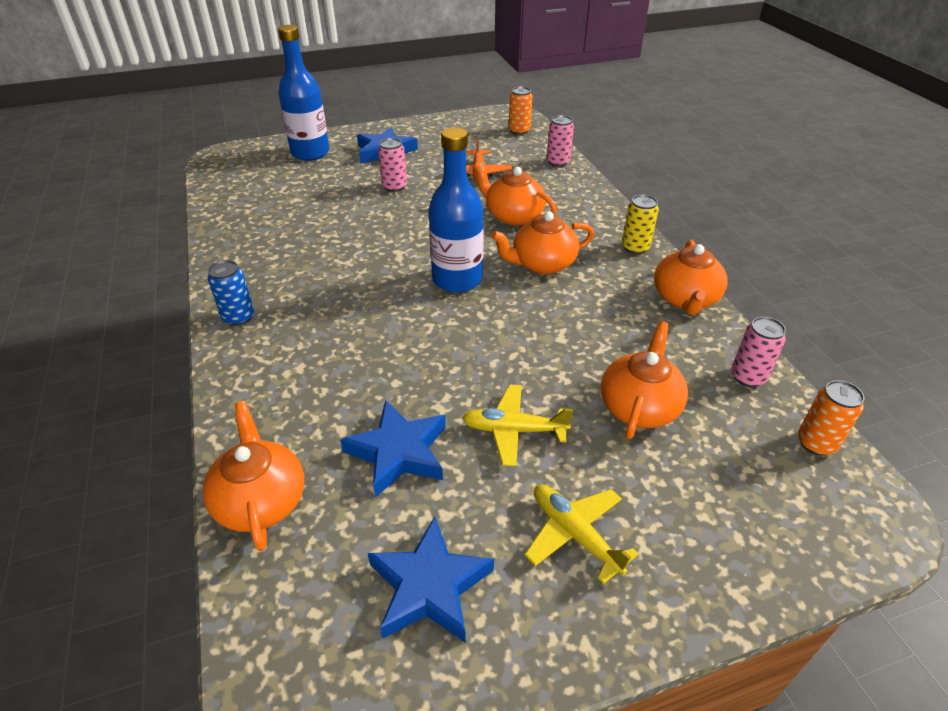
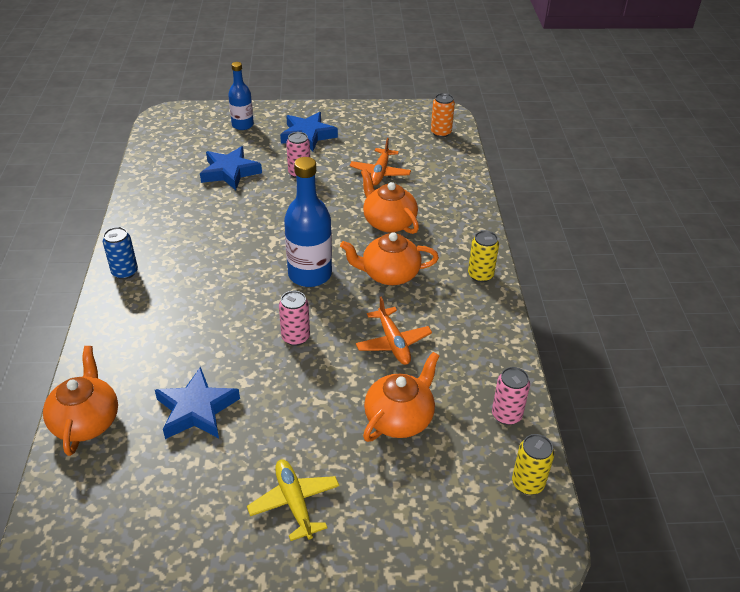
camera: 15 degrees right, 0 degrees up
(310, 153) = (242, 125): blue bottle -> blue bottle, size x0.62
(429, 586) = (174, 511): blue star -> blue star (230, 172)
(513, 430) = (290, 413): yellow plane -> none
(558, 162) = (459, 173): pink can -> pink can (295, 337)
(586, 329) = (393, 343): none -> orange plane
(685, 299) = (495, 334): orange teapot -> none
(816, 443) = (527, 483): orange can -> yellow can

